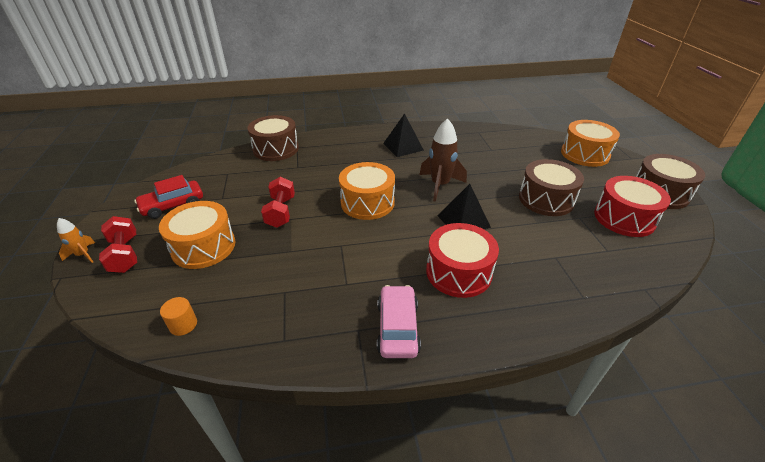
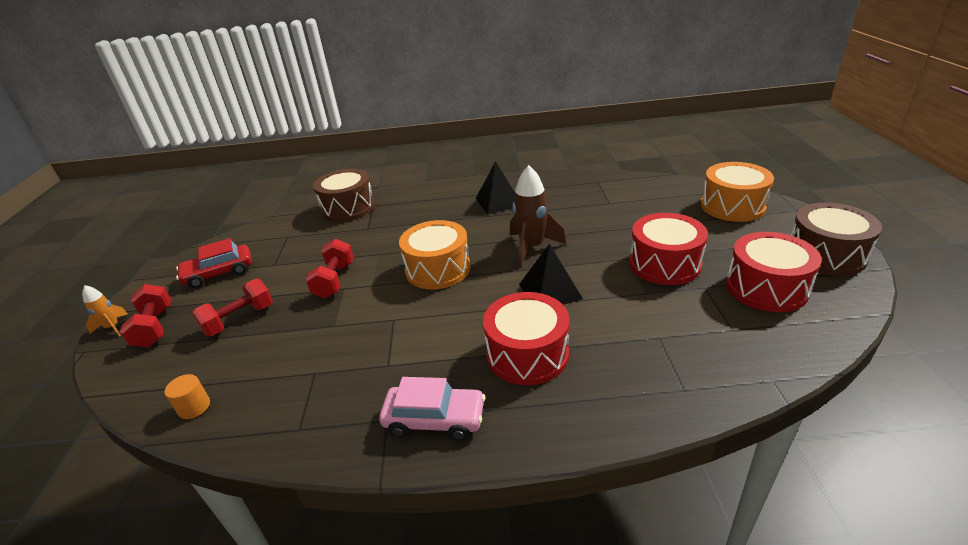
camera: 10 degrees right, 5 degrees down
(203, 247) = (239, 320): orange drum -> red dumbbell
(397, 327) = (434, 419): pink car -> pink car turned 90 degrees clockwise
(546, 199) = (664, 264): brown drum -> red drum

